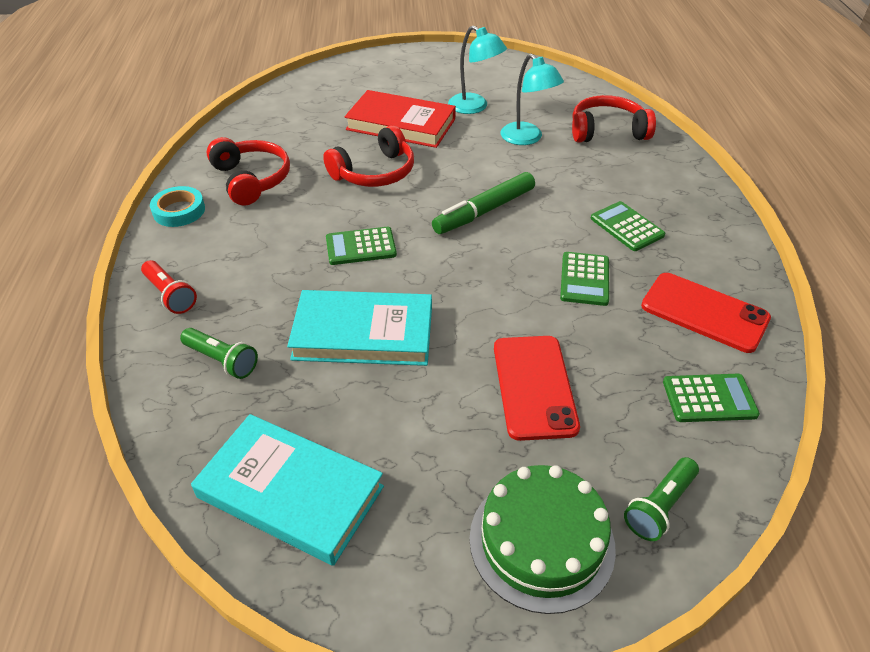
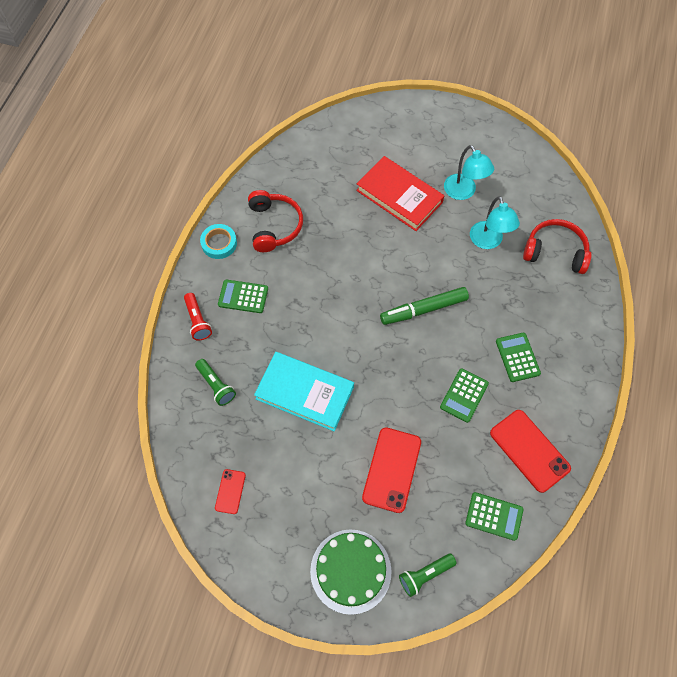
camera: 20 degrees right, 20 degrees up
(291, 491) = (230, 491): turquoise book -> red phone
(361, 247) = (327, 317): green calculator -> green calculator (243, 296)
(374, 172) = (361, 245): red headphones -> none

